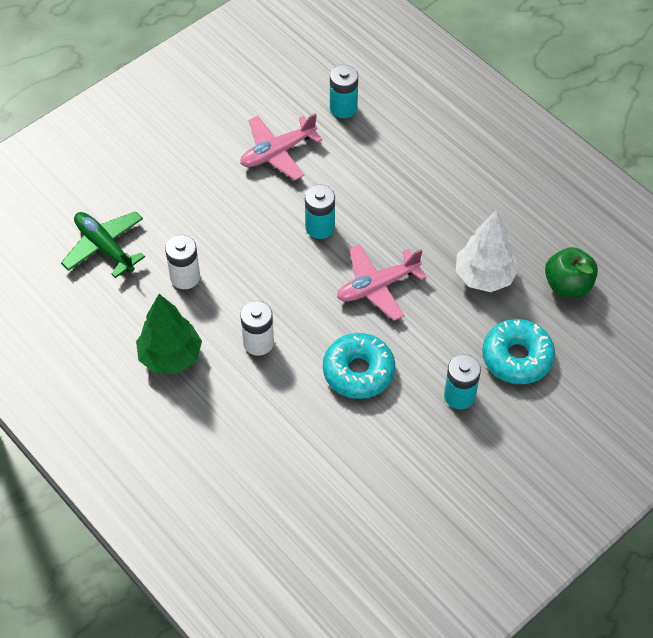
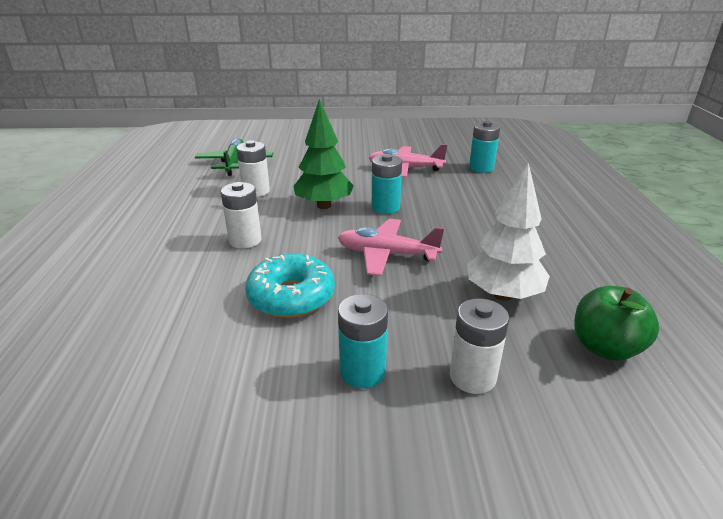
camera: 40 degrees right, 25 degrees down
(170, 357) = (179, 219): green tree -> green tree (324, 205)
(517, 357) = (472, 377): turquoise donut -> white battery

